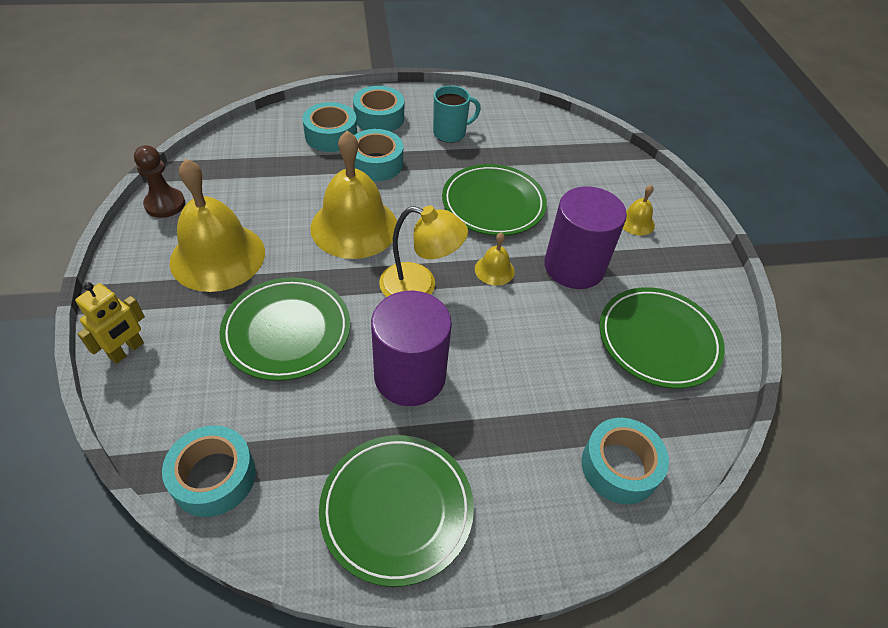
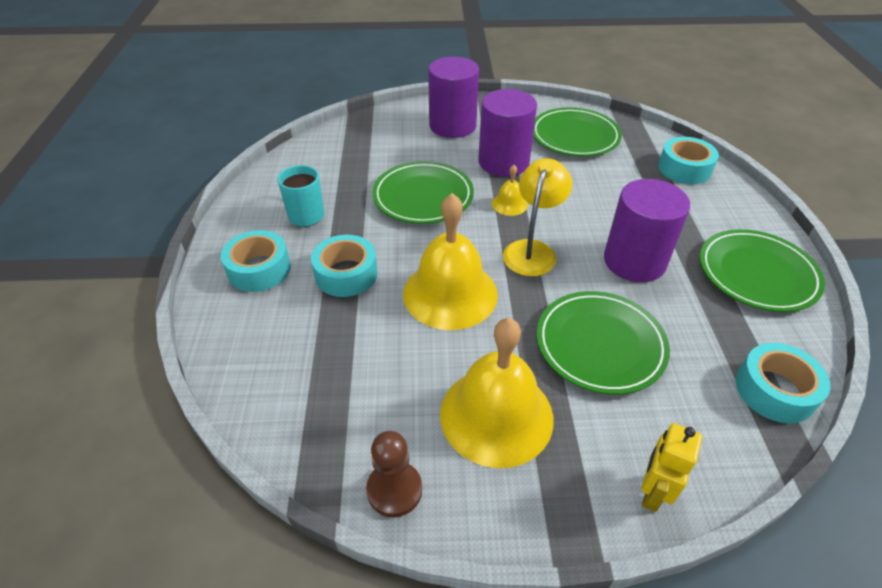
camera: 80 degrees left, 5 degrees down
(127, 350) = (652, 492): yellow robot -> yellow robot turned 105 degrees counterclockwise
(331, 135) = (282, 313): turquoise tape -> none
(636, 222) = (452, 126): yellow bell -> purple cylinder

